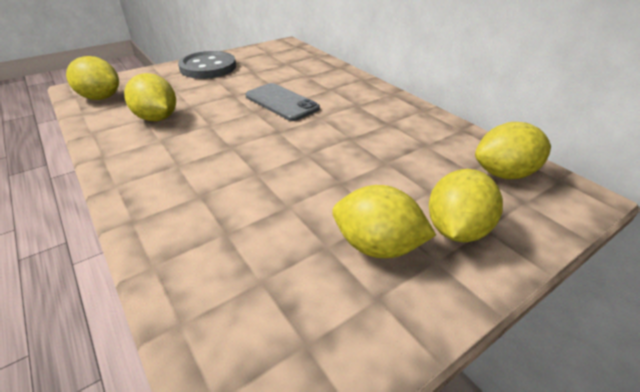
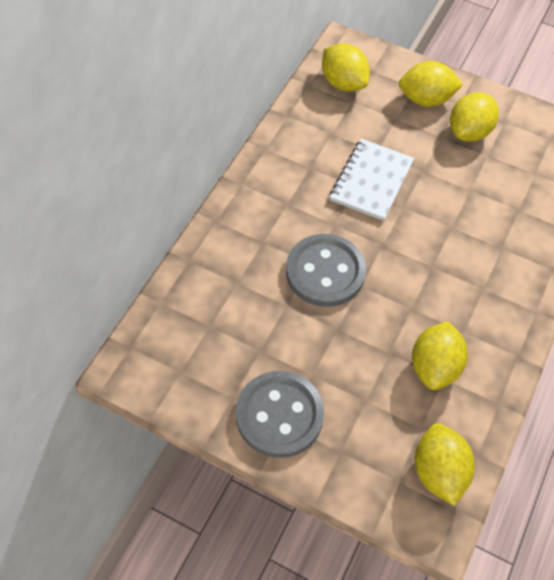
camera: 120 degrees left, 20 degrees up
(281, 102) = (325, 272): grey phone -> grey button
(351, 147) = (371, 181): none -> white notebook
(377, 246) = (469, 132): yellow lemon -> yellow lemon turned 45 degrees clockwise

